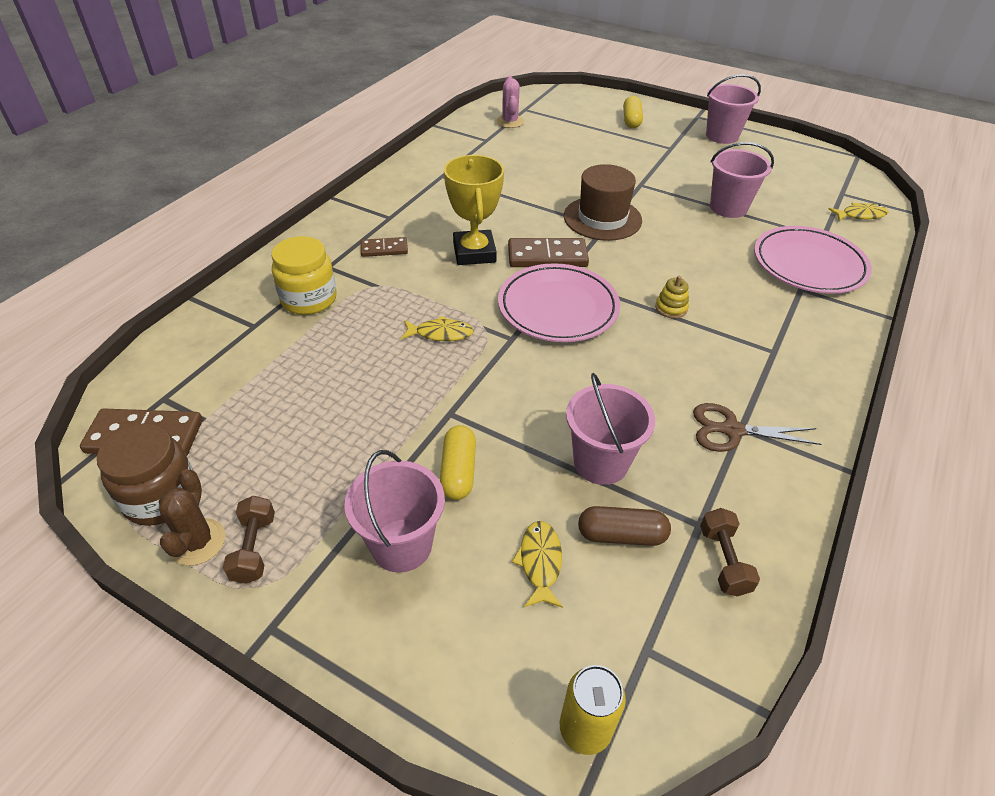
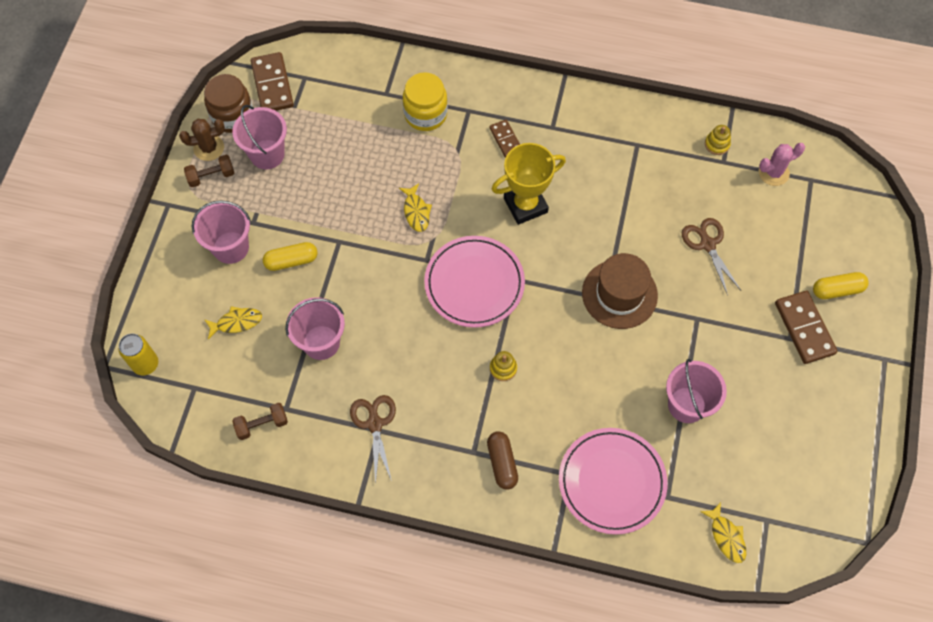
camera: 75 degrees right, 20 degrees up
(466, 139) = (717, 144): none -> yellow stacking toy
(547, 256) = (541, 261): brown domino -> brown domino (804, 328)
(567, 164) = (707, 244): none -> brown scissors
(621, 535) = (266, 364): brown capsule -> brown capsule (502, 463)
(722, 136) = (845, 389): pink bucket -> pink bucket (267, 154)

